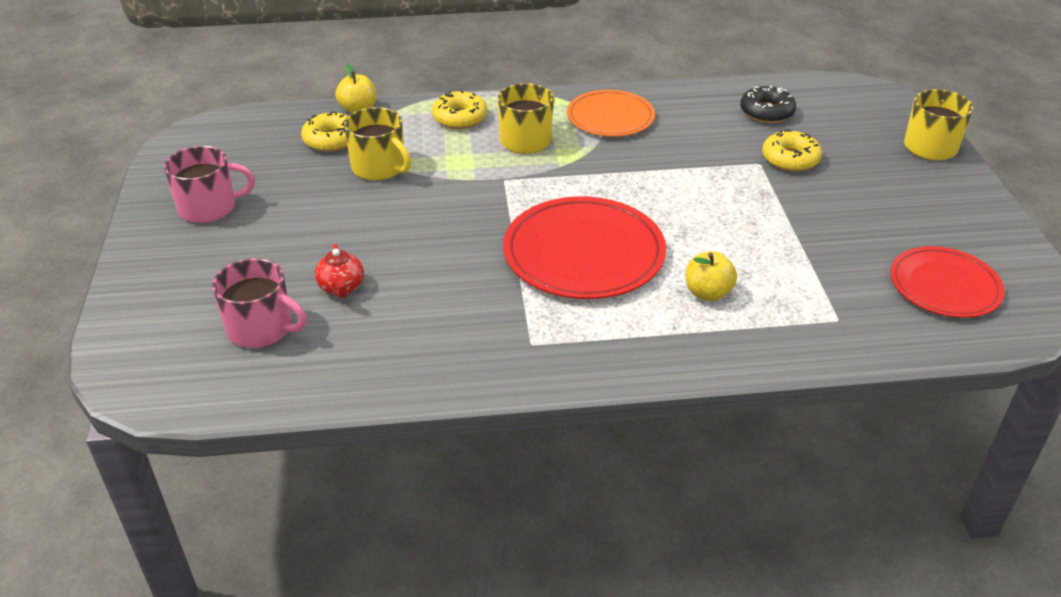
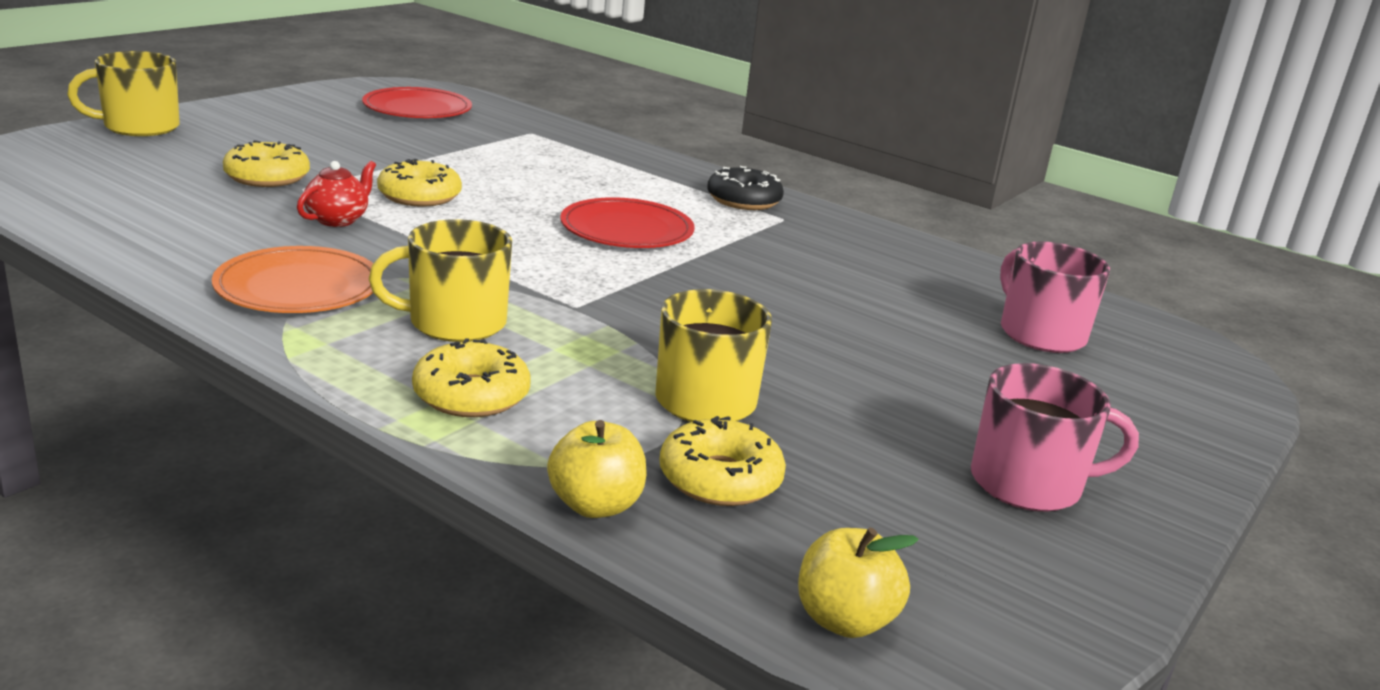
camera: 140 degrees left, 15 degrees down
(209, 207) = (1029, 484): pink mug -> pink mug turned 150 degrees clockwise
(341, 287) = (916, 321): red teapot -> red teapot (338, 220)
(584, 253) = (627, 230): red plate -> red plate, size x0.65
(707, 293) = (584, 174): yellow apple -> yellow apple (844, 620)
(713, 199) = (419, 196): none -> yellow donut
(766, 112) = (147, 203): black donut -> black donut (743, 200)

